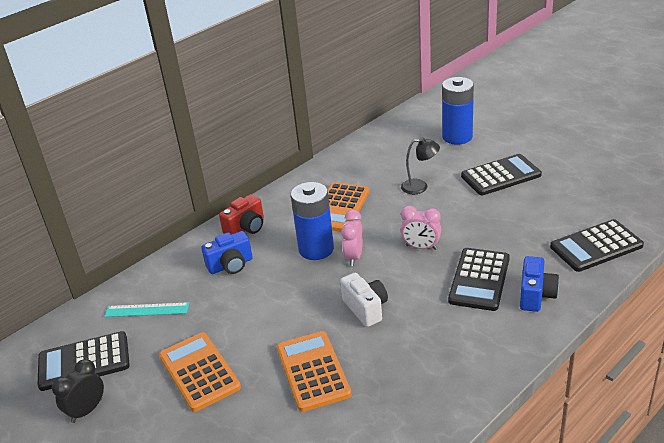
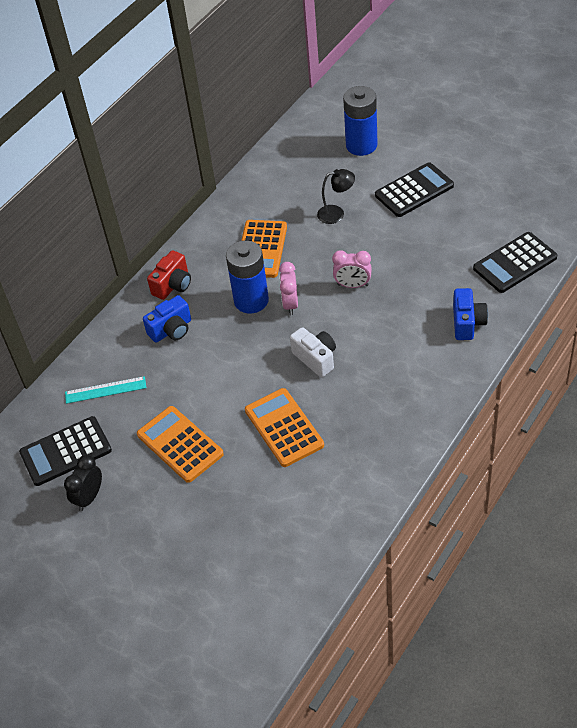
camera: 10 degrees left, 15 degrees up
(479, 279) = (414, 313): black calculator -> none

